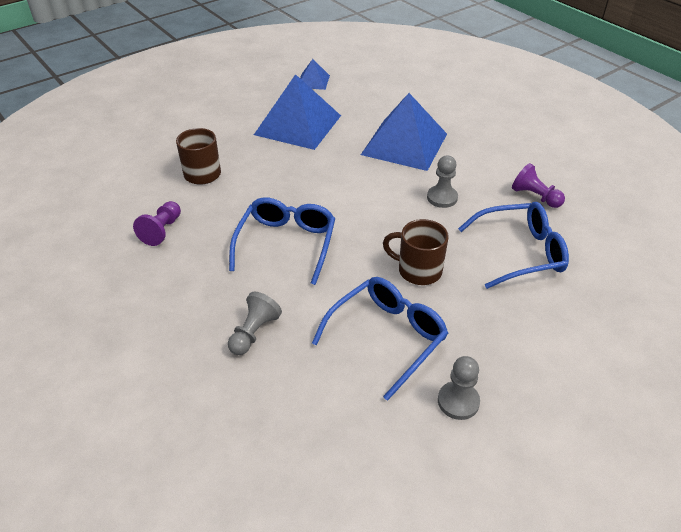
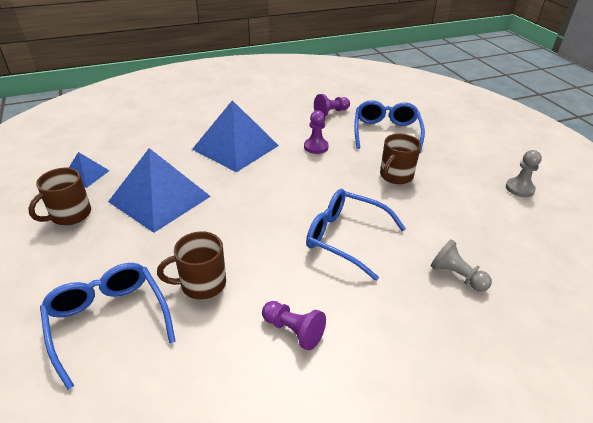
camera: 75 degrees left, 5 degrees down
(259, 92) = (70, 215): none -> brown mug
(387, 337) = (463, 205): blue glasses -> blue glasses (108, 321)
(442, 198) = (316, 147): grey pawn -> purple pawn

